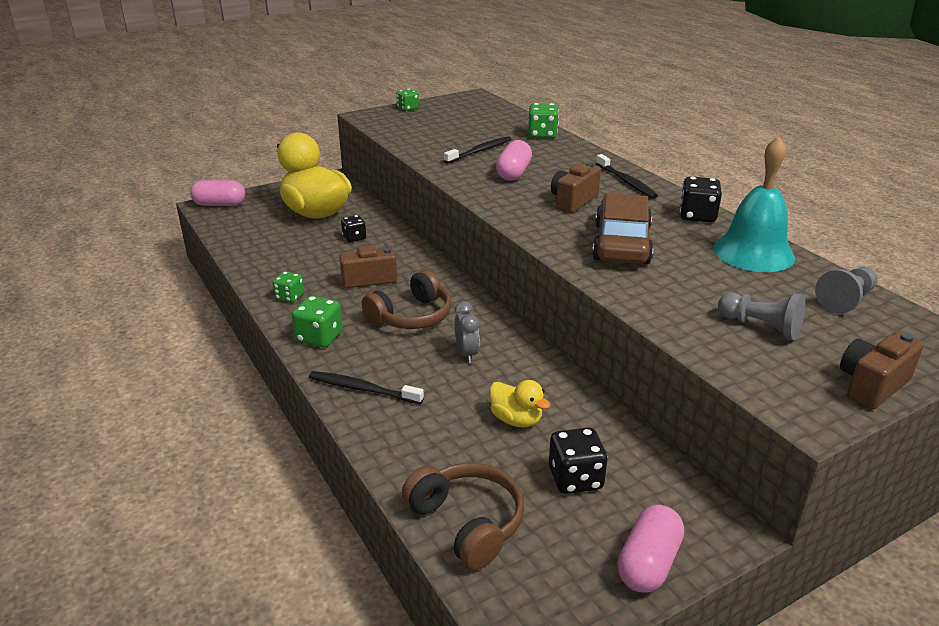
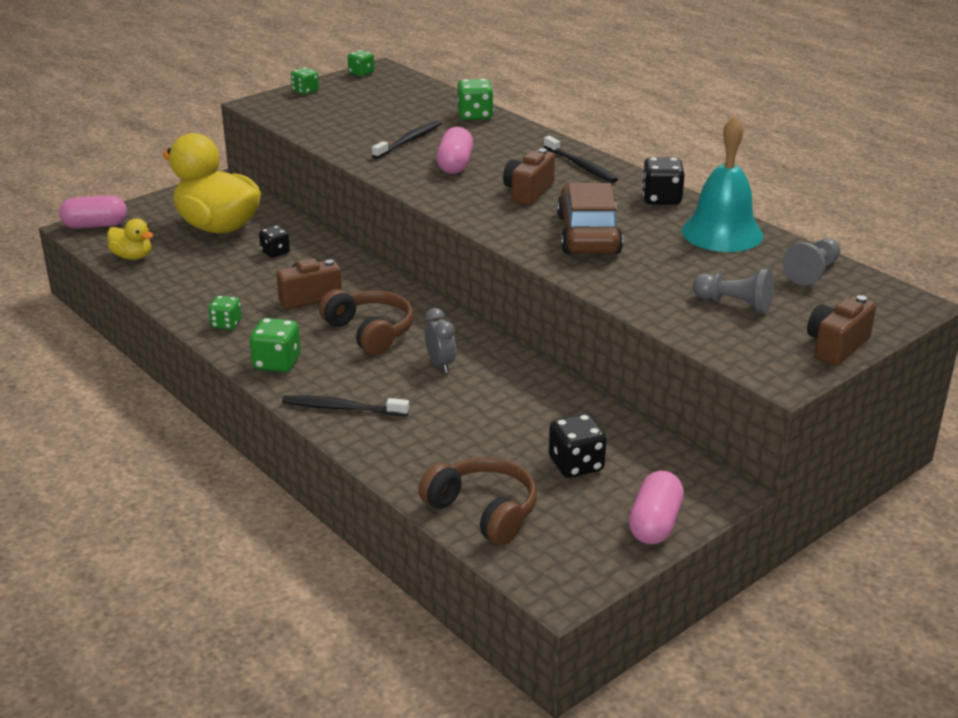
camera: 10 degrees left, 0 degrees up
(411, 316) = (370, 332): brown headphones -> brown headphones turned 75 degrees counterclockwise
(458, 98) = (361, 73): none -> green dice
(516, 420) = (507, 420): yellow duck -> yellow duck (132, 257)

